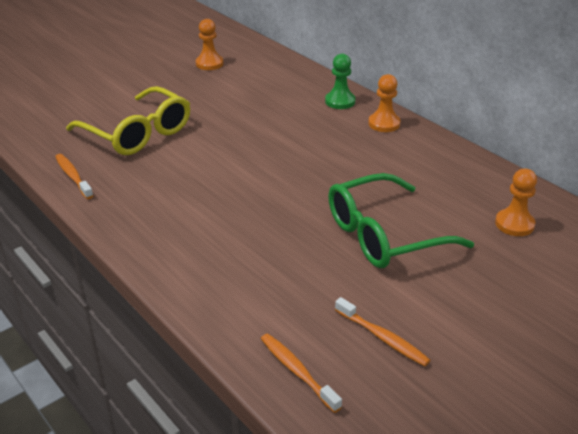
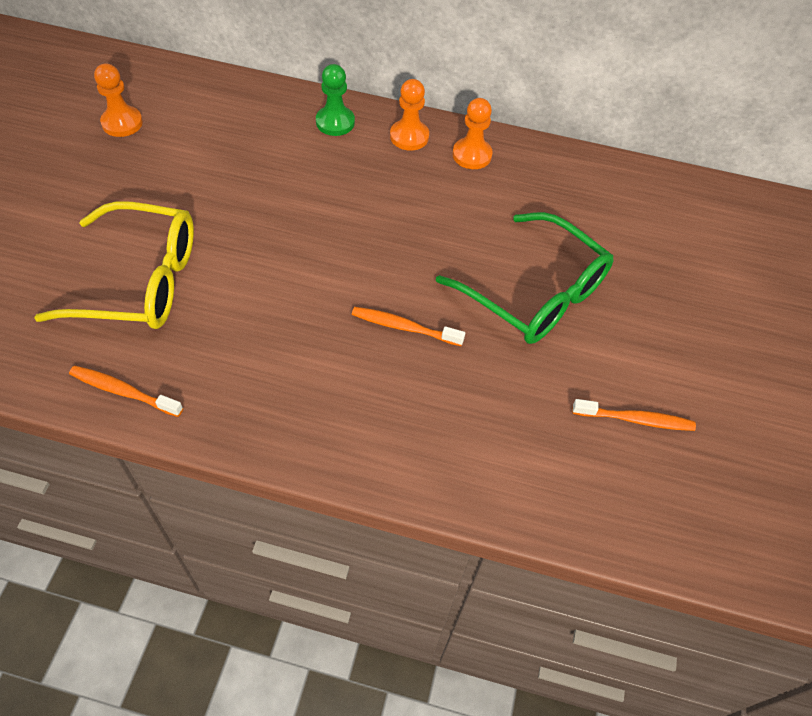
camera: 40 degrees left, 20 degrees up
(297, 371) = (601, 505): orange toothbrush -> orange toothbrush (404, 327)
(384, 235) = (535, 293): green glasses -> green glasses turned 75 degrees counterclockwise
(514, 224) = (631, 218): orange pawn -> orange pawn (472, 155)

